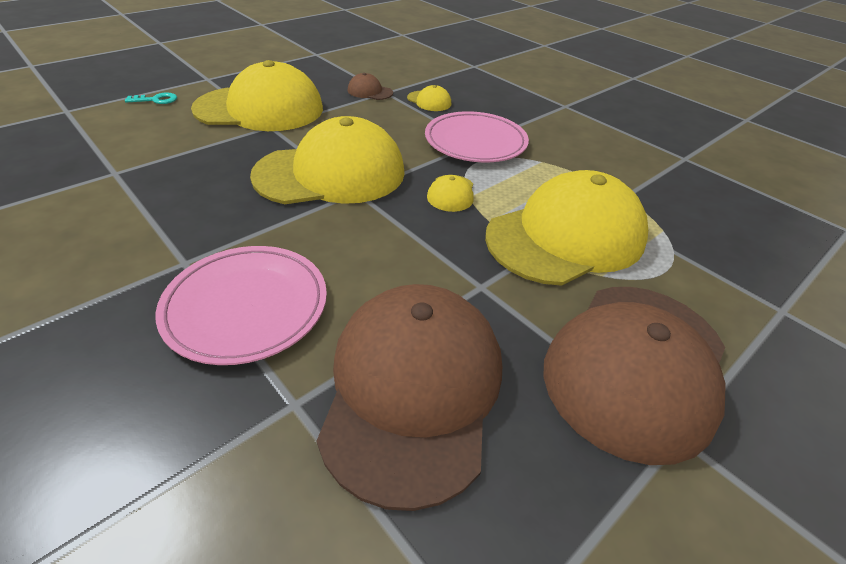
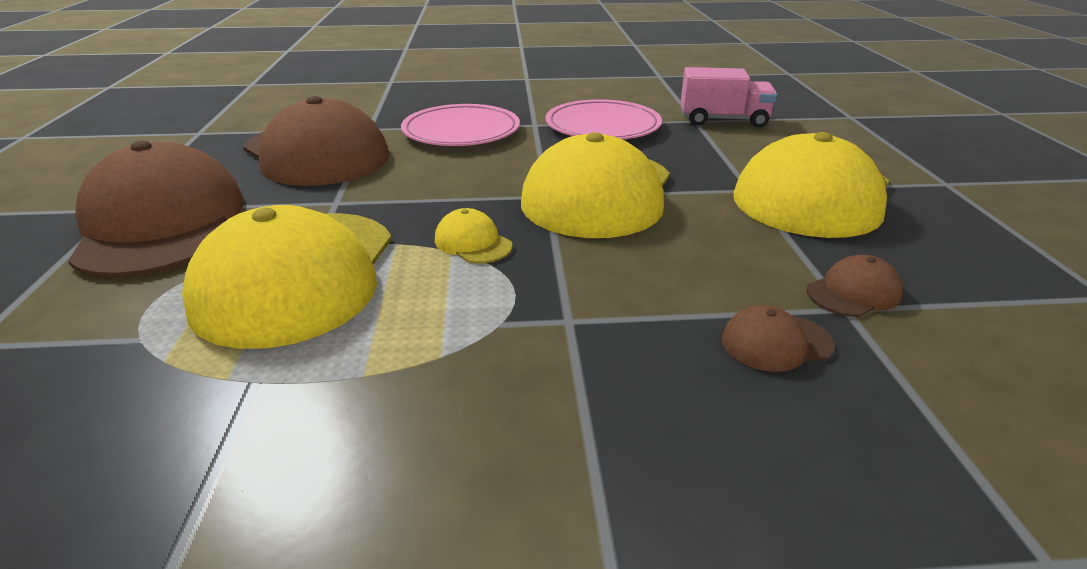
camera: 130 degrees right, 10 degrees down
(106, 160) = (723, 120): none -> pink truck
(156, 100) = (868, 150): turquoise key -> none
(429, 101) = (776, 342): yellow cap -> brown cap
(475, 142) = (570, 319): pink plate -> pink plate (602, 126)

